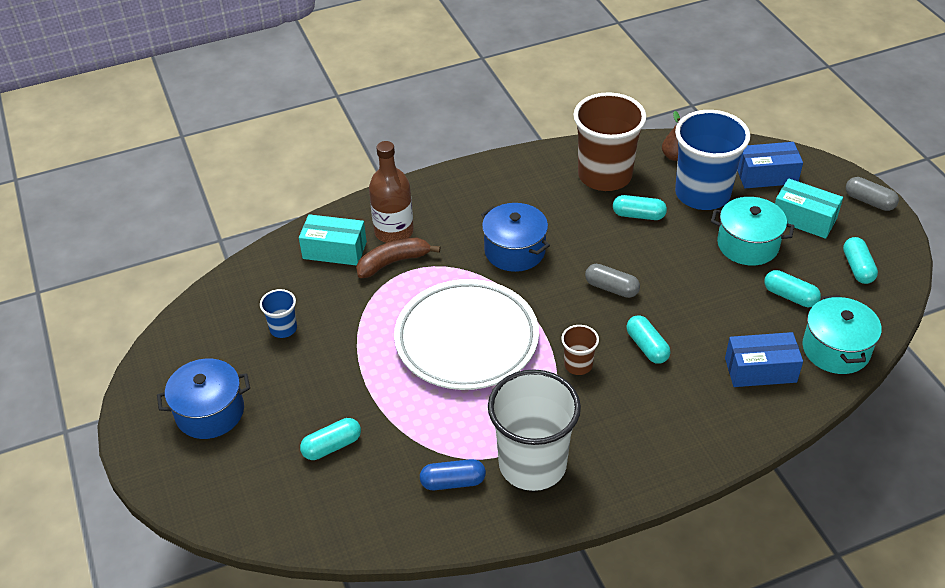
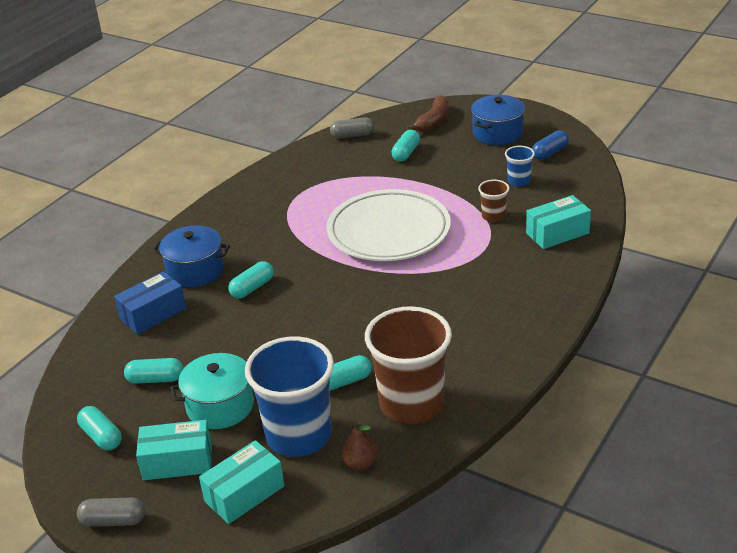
camera: 145 degrees right, 10 degrees down
(393, 262) = (503, 247): brown banana -> brown banana (433, 121)
(394, 231) = (533, 265): brown bottle -> none
(453, 482) = (316, 171): blue capsule -> blue capsule (550, 153)
(514, 251) = (421, 300): blue pot -> blue pot (195, 271)
(532, 464) = (276, 198): white cup -> none
(578, 365) = (294, 255): brown cup -> brown cup (493, 216)
(611, 288) = (314, 312): grey capsule -> grey capsule (352, 135)
(647, 347) = (252, 288): turquoise capsule -> turquoise capsule turned 75 degrees counterclockwise
(766, 175) = (244, 494): blue box -> turquoise box
(836, 349) = (97, 356): turquoise pot -> none

